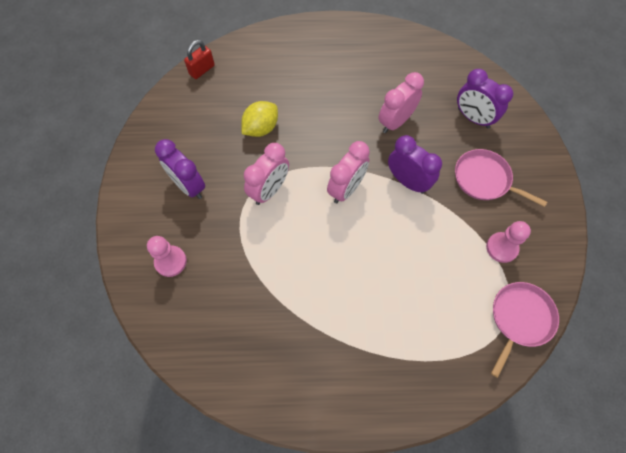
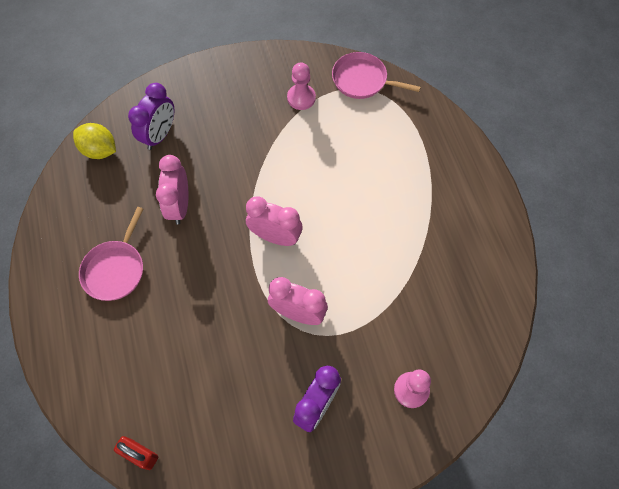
camera: 105 degrees left, 0 degrees up
(261, 128) = (218, 347): yellow lemon -> yellow lemon (99, 150)
(395, 122) = (179, 206): pink clock -> pink clock turned 60 degrees clockwise
(408, 181) = (252, 182): purple clock -> none
(484, 179) = (232, 118): pink pan -> pink pan (115, 269)

